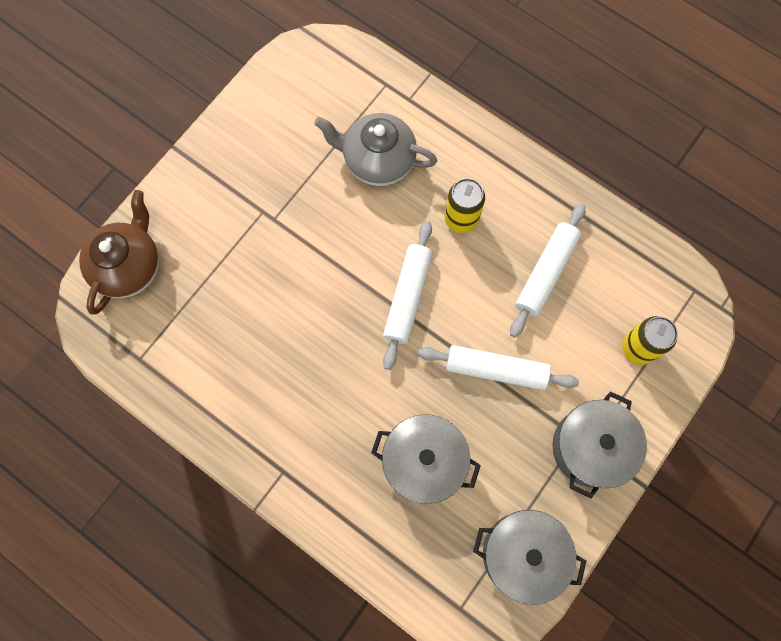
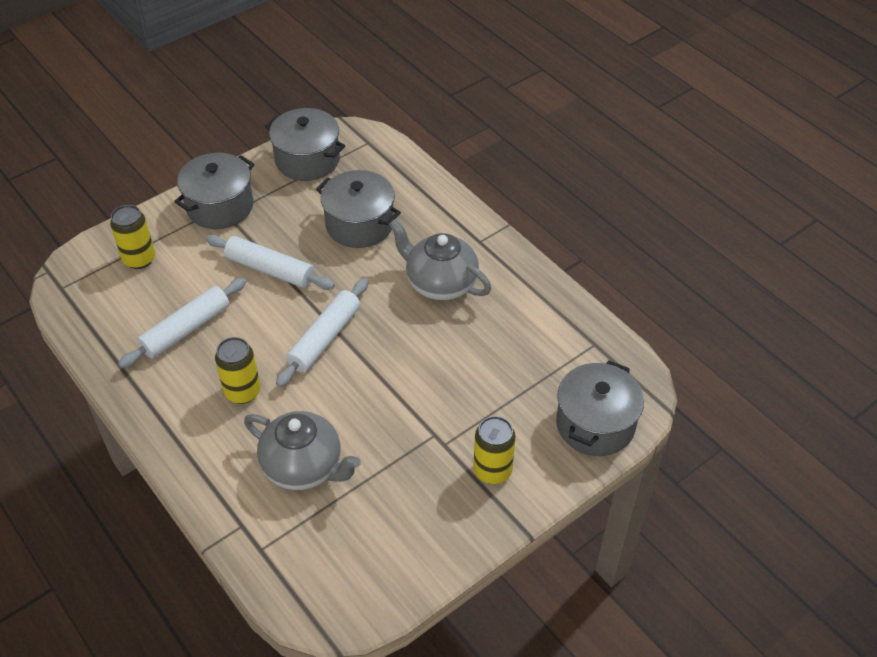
camera: 165 degrees left, 25 degrees down
(129, 266) = (595, 424): brown teapot -> grey pot
(215, 197) = (492, 471): none -> yellow can
(312, 398) = (440, 283): none -> grey teapot

